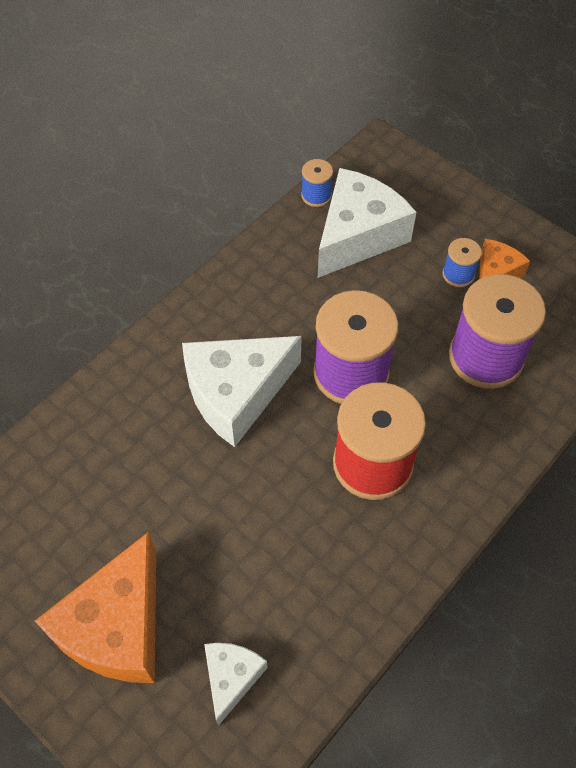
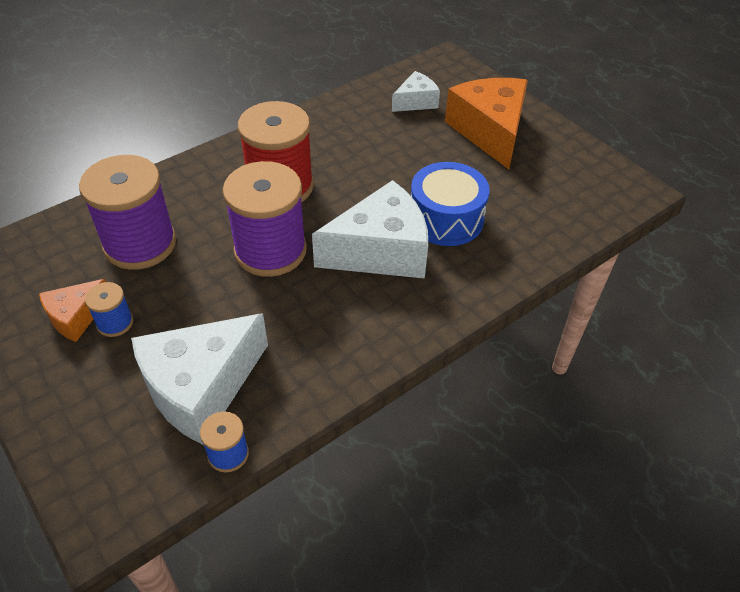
camera: 170 degrees left, 10 degrees down
(117, 627) = (490, 131): orange cheese -> orange cheese turned 45 degrees counterclockwise
(170, 451) = (446, 219): none -> blue drum
(231, 677) = (416, 101): white cheese -> white cheese turned 150 degrees counterclockwise

